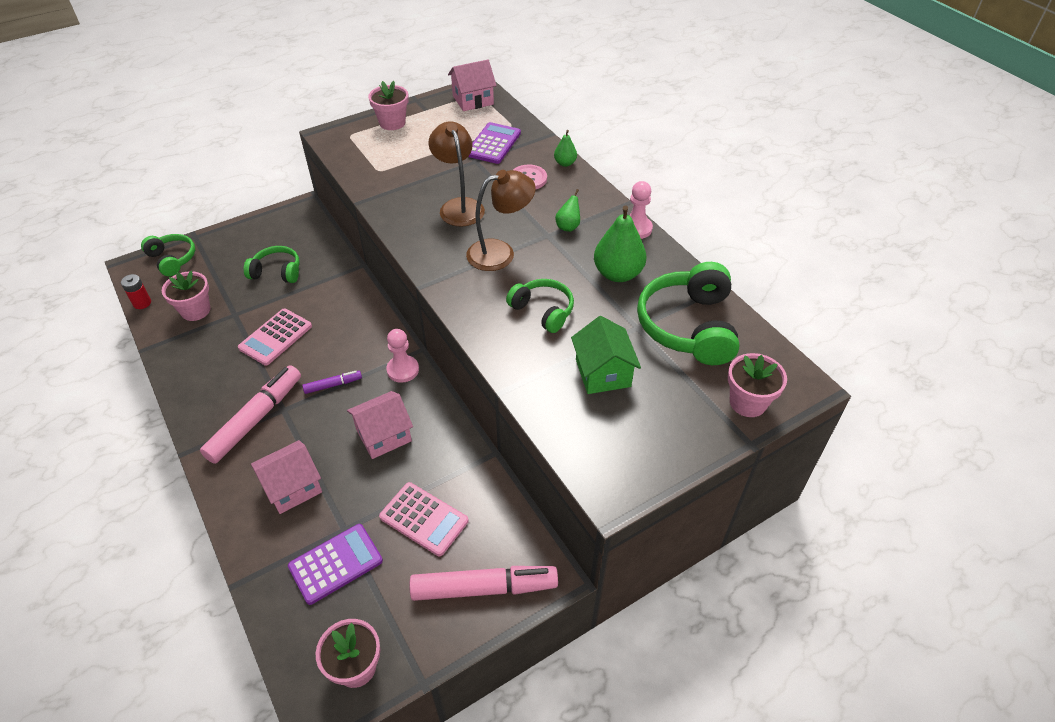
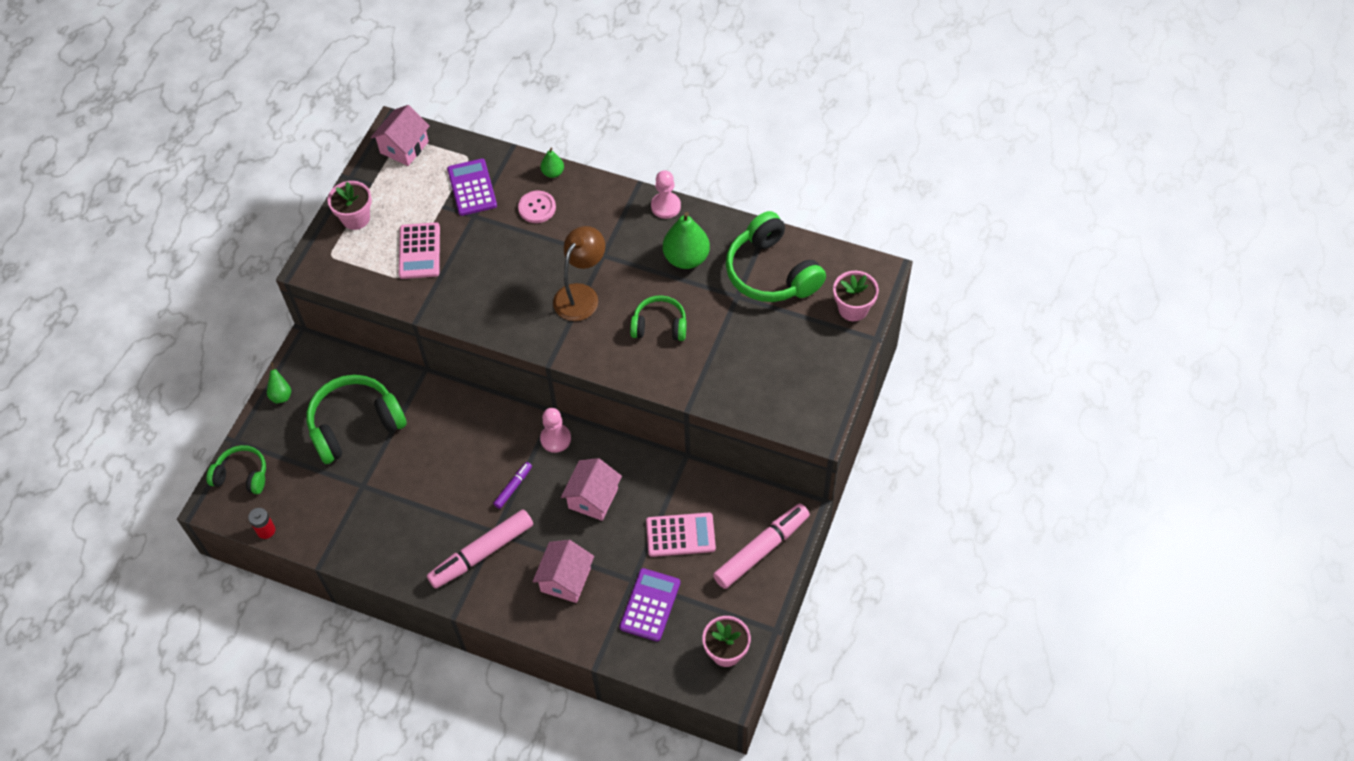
camera: 35 degrees left, 10 degrees up
(195, 310) = (324, 505): pink flower pot -> none
(256, 419) = (482, 553): pink marker -> pink marker turned 120 degrees counterclockwise
(276, 337) = (422, 481): pink calculator -> pink calculator (419, 251)
(277, 272) = (355, 425): green headphones -> green headphones, size x1.71
(459, 206) = (506, 271): brown lamp -> none
(568, 226) = (612, 237): green pear -> green pear (281, 395)
(603, 373) = (743, 348): green house -> none

